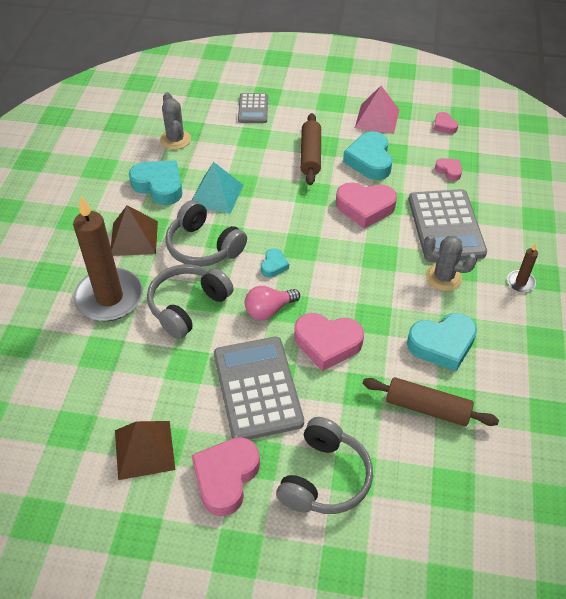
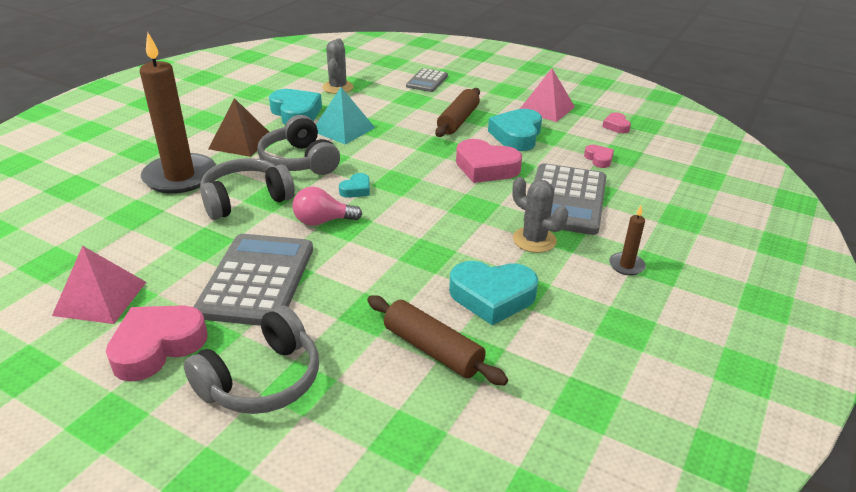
camera: 20 degrees right, 15 degrees down
(144, 449) = (100, 298): brown pyramid -> pink pyramid
(327, 343) = (362, 263): pink heart -> none

